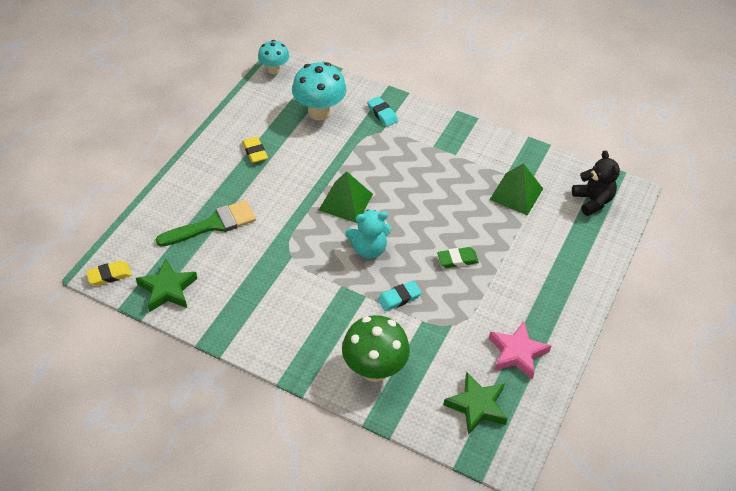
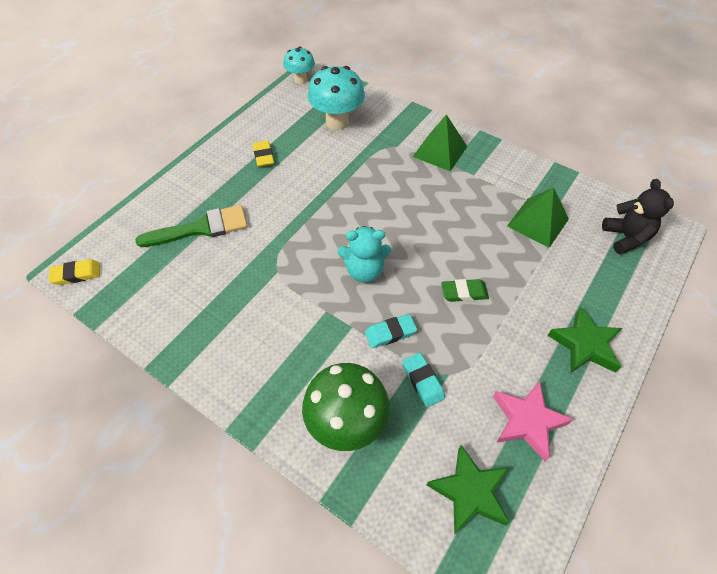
camera: 10 degrees right, 5 degrees up
(167, 289) = (133, 296): green star -> green star (585, 345)
(346, 202) = (348, 215): green pyramid -> green pyramid (440, 151)
(382, 113) = (401, 128): turquoise eraser -> turquoise eraser (422, 381)

